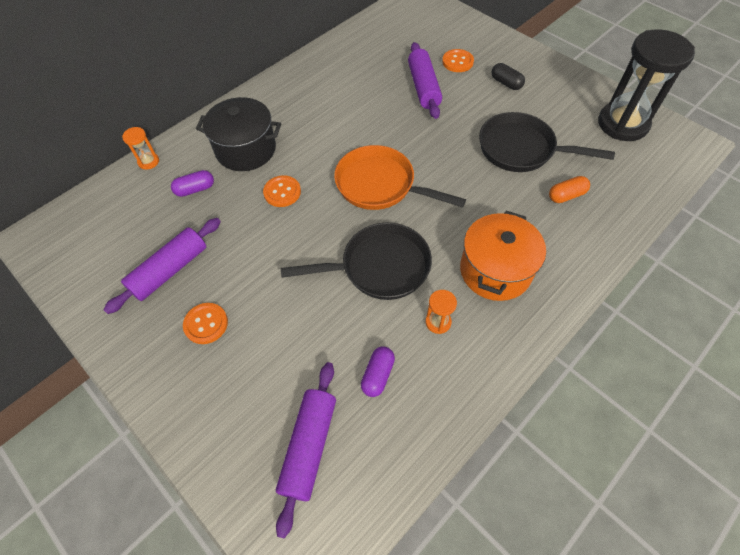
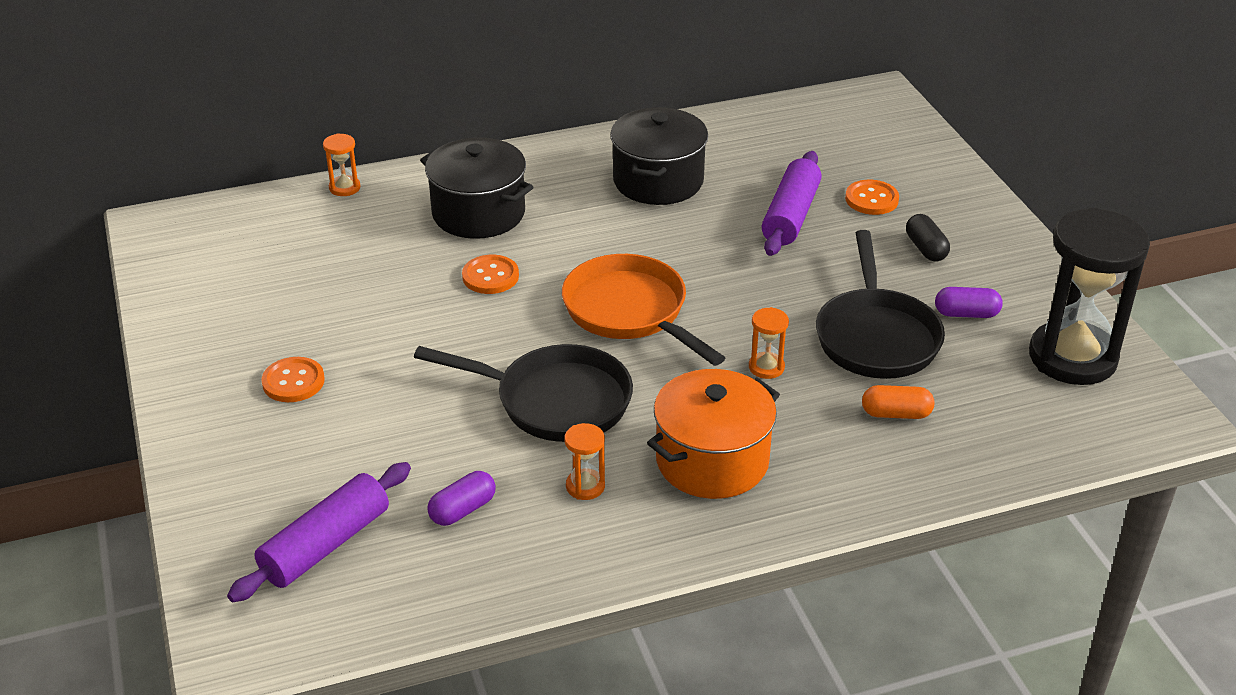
camera: 25 degrees right, 20 degrees down
(170, 270) = (289, 312): purple rolling pin -> none
(195, 189) = (381, 237): purple capsule -> purple capsule (966, 314)
(336, 90) = (658, 181): none -> black pot
(479, 193) = (766, 367): none -> orange hourglass
(521, 149) = (876, 337): black pan -> black pan turned 135 degrees counterclockwise

